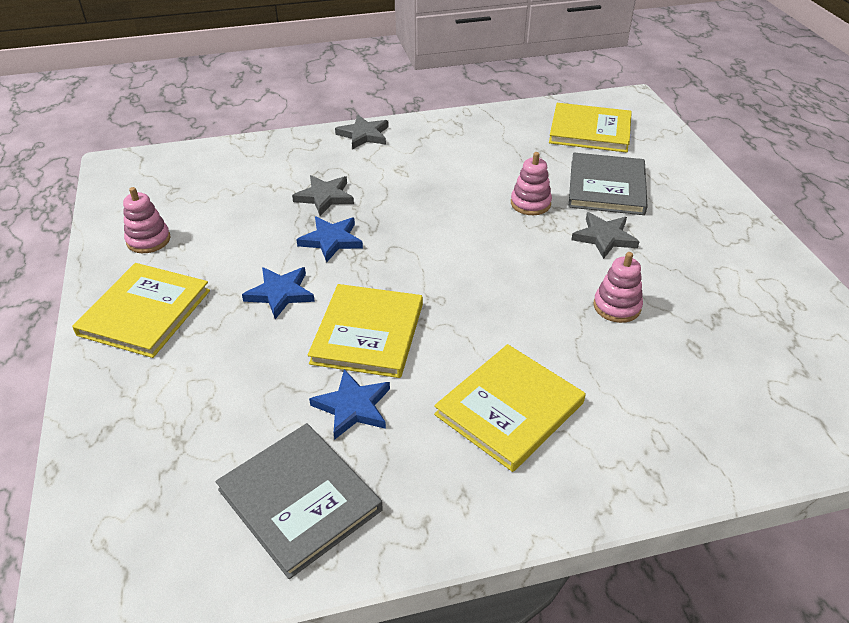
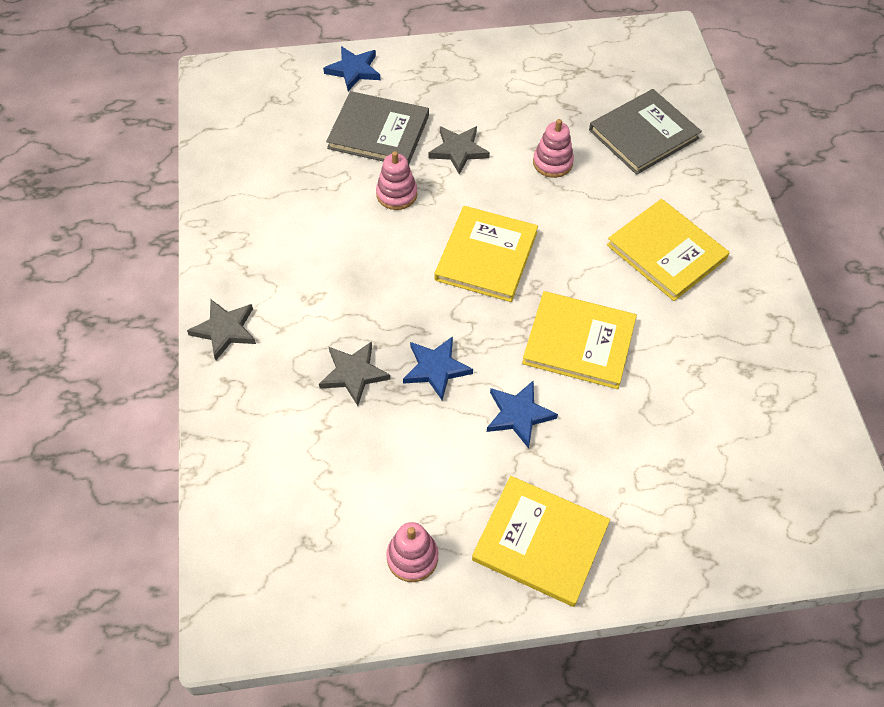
camera: 85 degrees left, 15 degrees up
(299, 500) = (761, 395): grey book -> grey book (643, 134)
(353, 407) = (667, 357): blue star -> blue star (354, 70)
(590, 131) = (271, 122): yellow book -> yellow book (486, 256)

